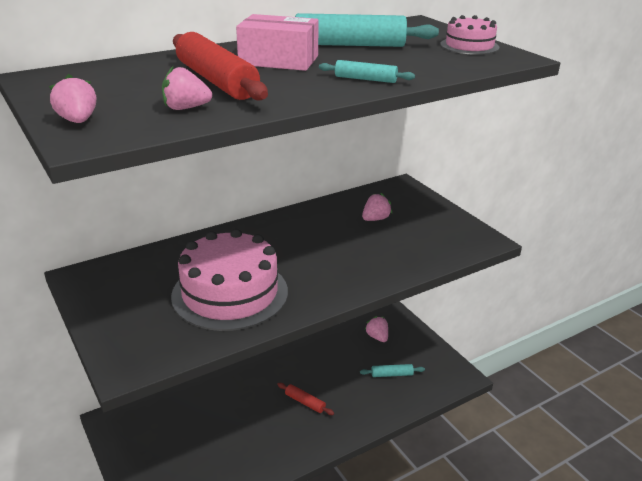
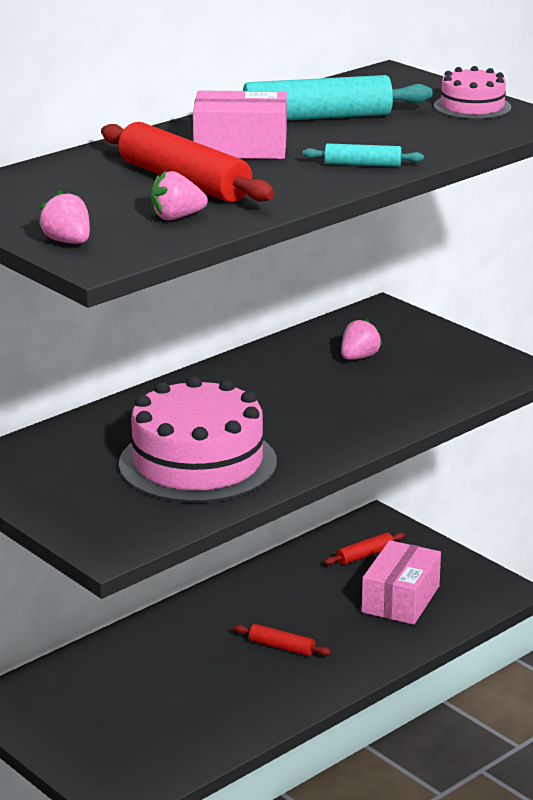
camera: 10 degrees left, 5 degrees down
(377, 337) = (365, 555): pink strawberry -> red rolling pin
(392, 374) = (400, 599): turquoise rolling pin -> pink box

